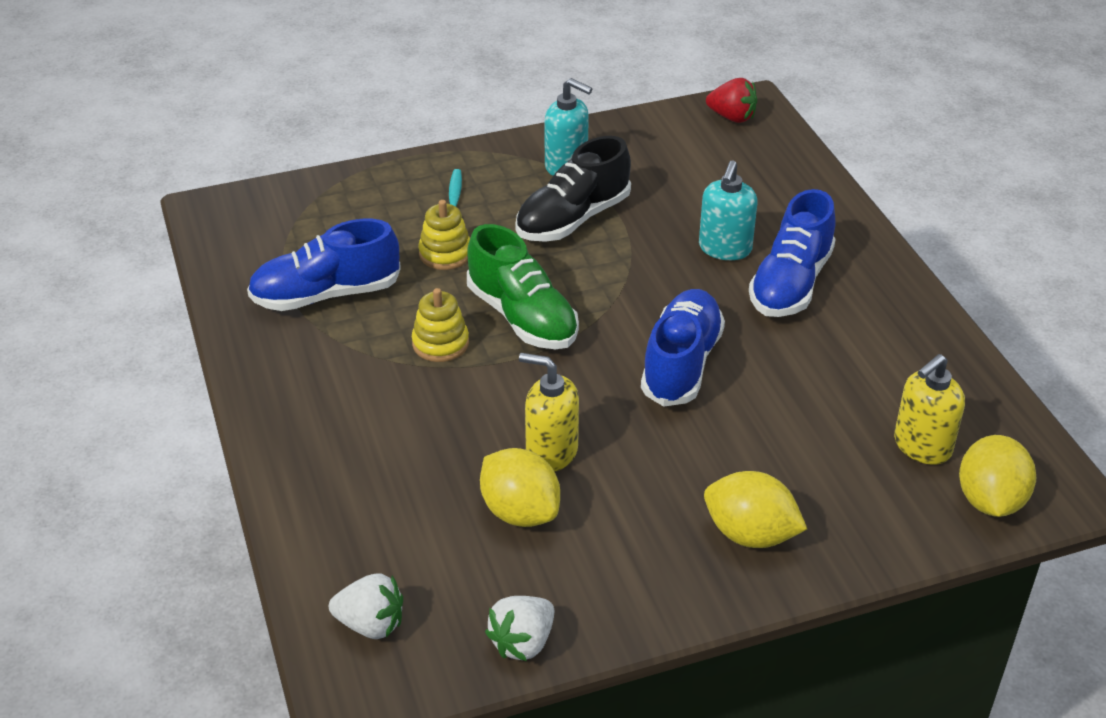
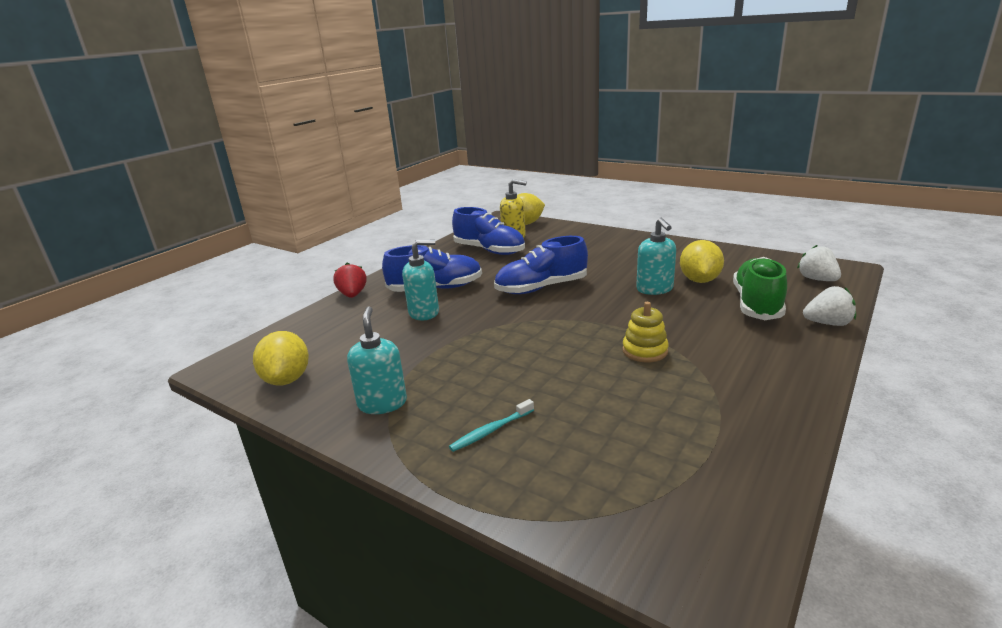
camera: 125 degrees left, 15 degrees down
(326, 294) = (686, 420): blue shoe -> blue shoe (489, 250)
(445, 254) = (562, 396): yellow stacking toy -> none
(522, 317) = (578, 339): green shoe -> green shoe (757, 304)
(523, 642) = (749, 255): white strawberry -> white strawberry (828, 323)
(551, 452) = (655, 289): yellow soap dispenser -> turquoise soap dispenser
(573, 219) = (453, 368): black shoe -> none
(732, 117) = (247, 367): red strawberry -> red strawberry (353, 295)
(750, 534) = (616, 244): yellow lemon -> yellow lemon (287, 379)

